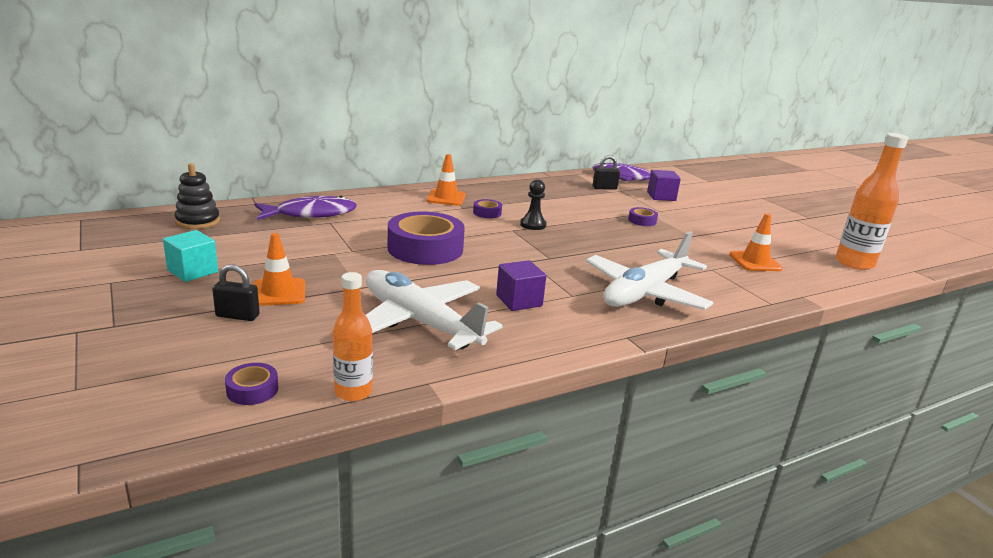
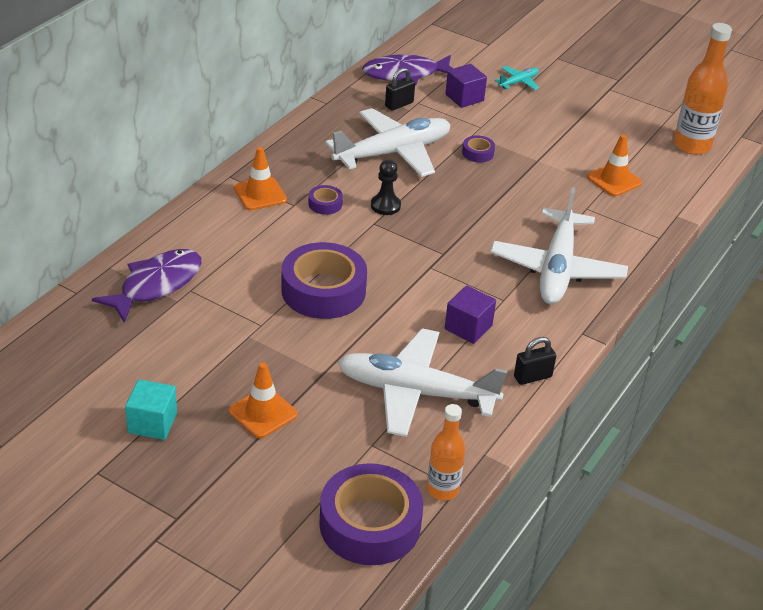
camera: 30 degrees left, 15 degrees up
(198, 221) = (57, 350): black stacking toy -> none
(237, 316) = (264, 457): black padlock -> black padlock (532, 377)
(252, 390) = (370, 524): purple tape -> purple tape, size x2.30
(571, 205) = (392, 153): none -> white plane
(715, 200) = (518, 82): none -> turquoise plane

